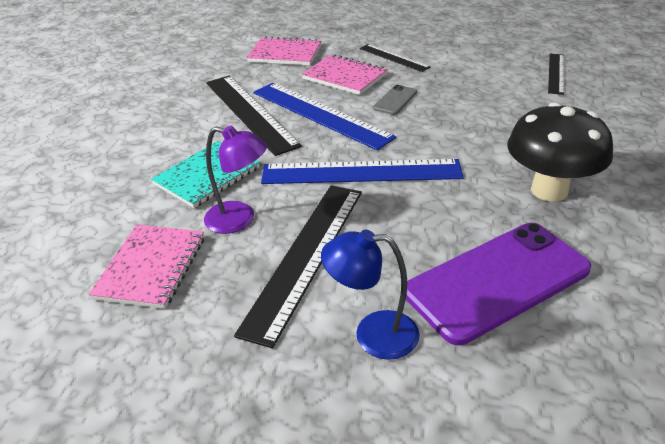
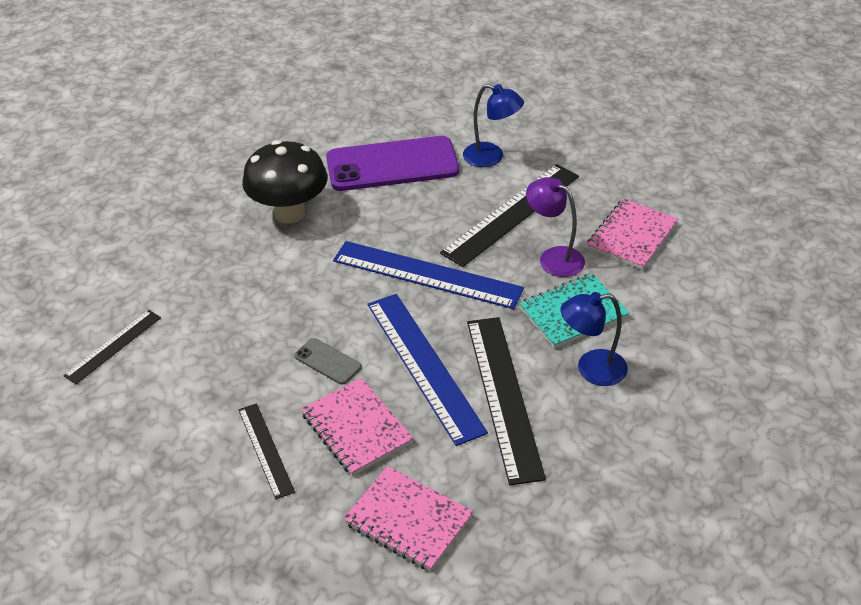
camera: 160 degrees left, 5 degrees up
(183, 142) = (591, 369): none -> blue lamp
(395, 100) = (327, 361): grey phone -> grey phone turned 75 degrees clockwise

